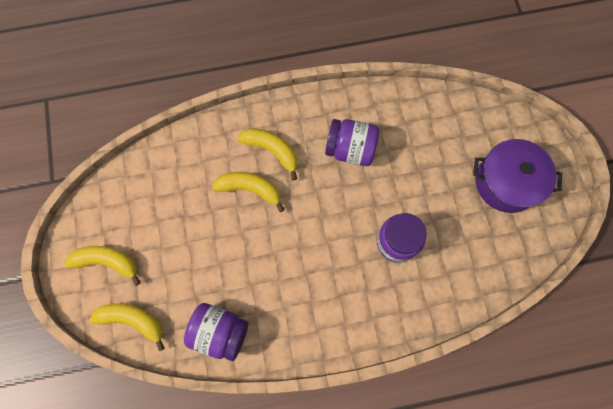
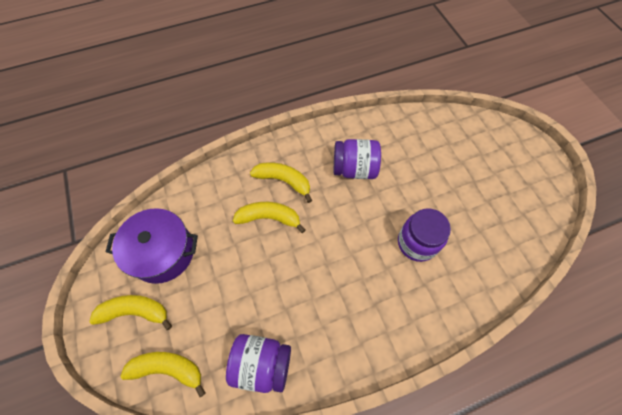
camera: 10 degrees left, 10 degrees down
(506, 182) = (499, 175): purple pot -> purple pot (162, 252)

